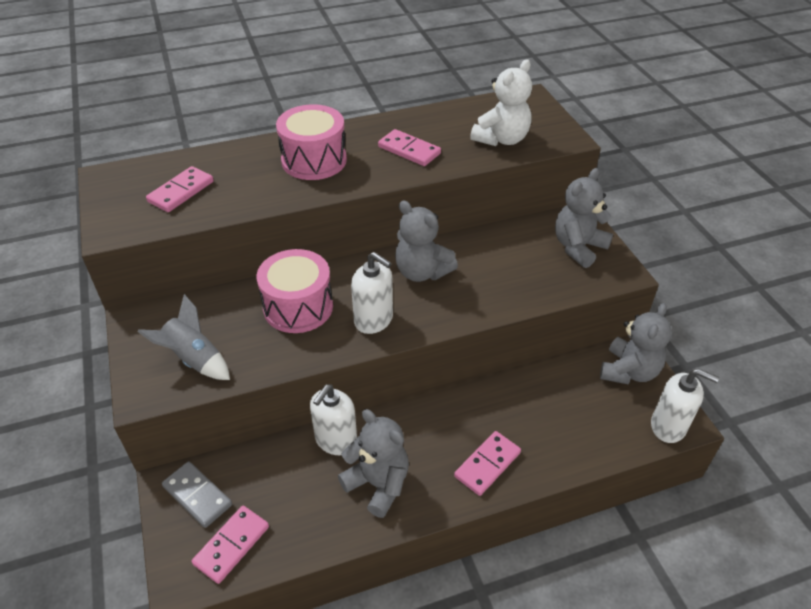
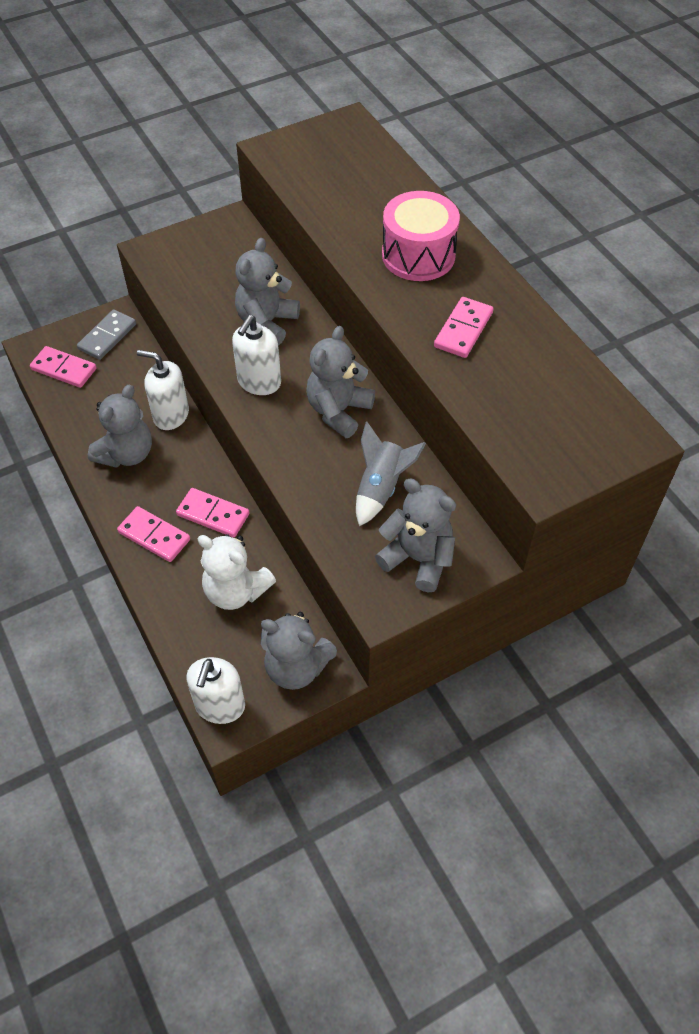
camera: 80 degrees right, 10 degrees up
(181, 192) = (338, 174): pink domino -> pink domino (213, 514)
(194, 359) = (191, 269): grey rocket -> grey rocket (381, 488)
(298, 307) = (267, 323): pink drum -> grey teddy bear
(501, 139) = (517, 414): white teddy bear -> white teddy bear (236, 591)

